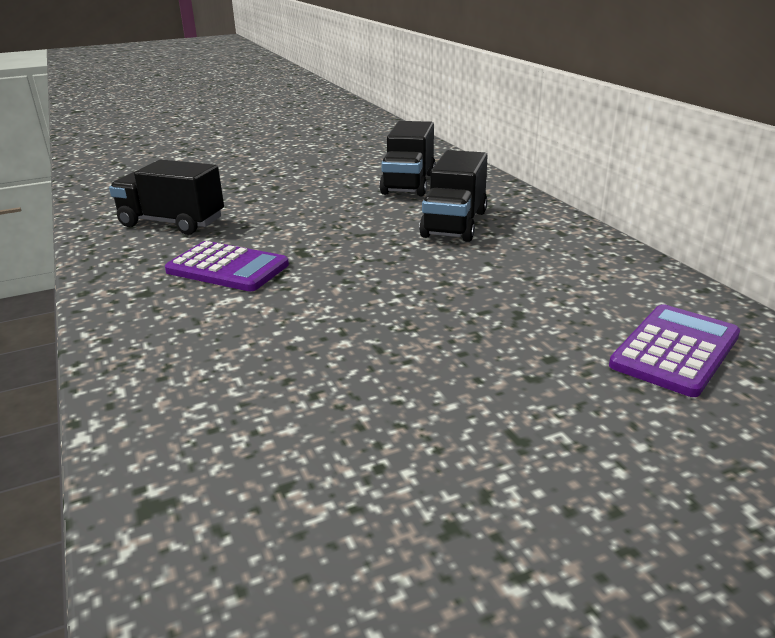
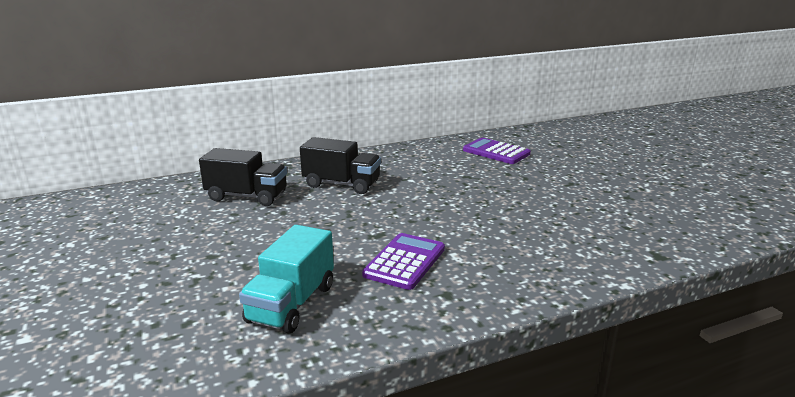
camera: 90 degrees left, 5 degrees down
(172, 223) = (292, 304): black truck -> turquoise truck

